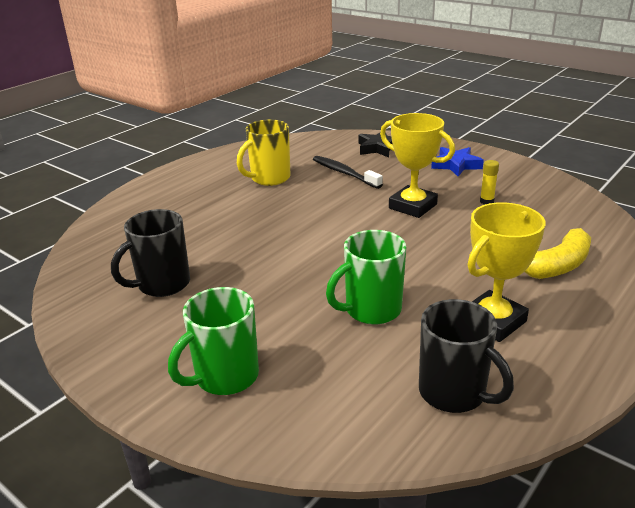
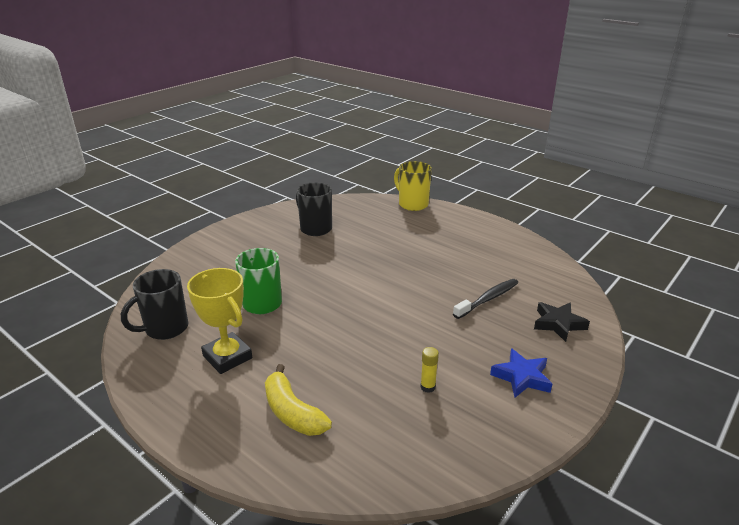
camera: 90 degrees right, 0 degrees up
(225, 377) = (219, 253): green mug -> none
(269, 178) = (471, 260): yellow mug -> yellow mug (412, 204)
(412, 206) = (417, 335): yellow trophy -> none

